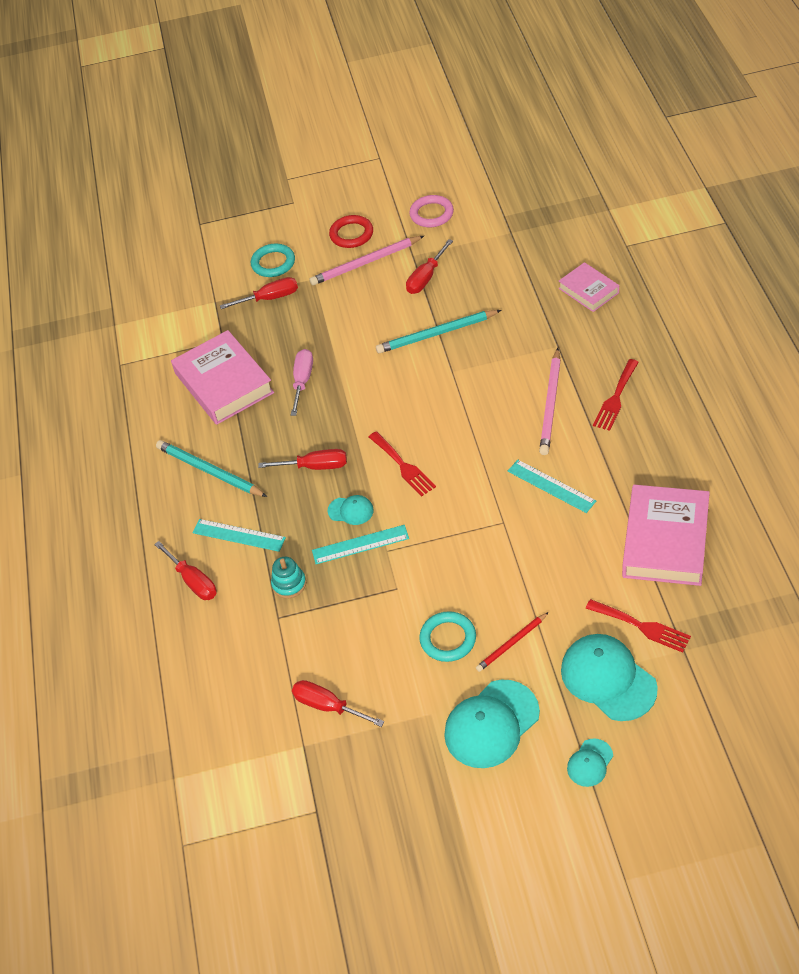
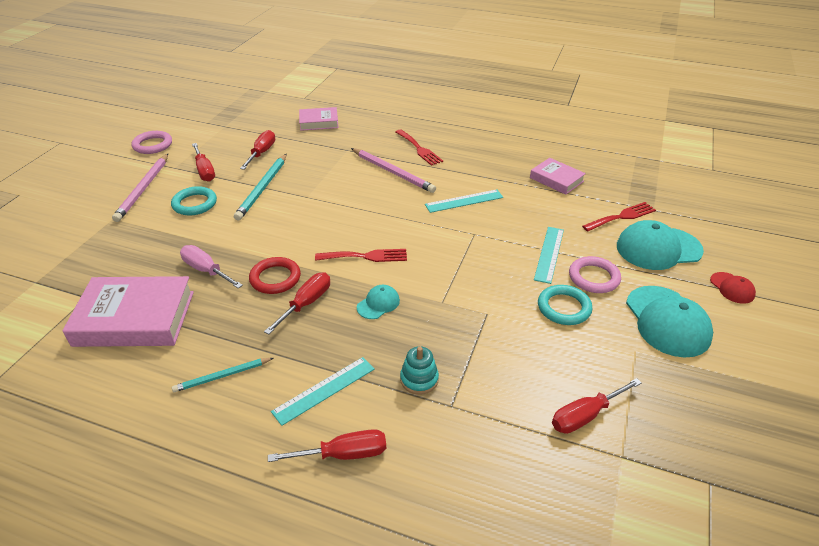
camera: 65 degrees left, 10 degrees down
(209, 471) = (222, 376): turquoise pencil -> turquoise pencil, size x0.61
(270, 298) = (90, 249): red screwdriver -> red screwdriver (262, 153)
(273, 263) = (58, 231): turquoise ring -> turquoise ring (194, 204)
(351, 234) = (104, 183): red ring -> red ring (275, 278)
(360, 544) = (420, 314): turquoise ruler -> turquoise ruler (549, 254)
(511, 643) = (594, 278): red pencil -> pink ring
(590, 763) = (732, 288): turquoise cap -> red cap
(665, 540) = (556, 179): pink book -> pink book, size x0.56

